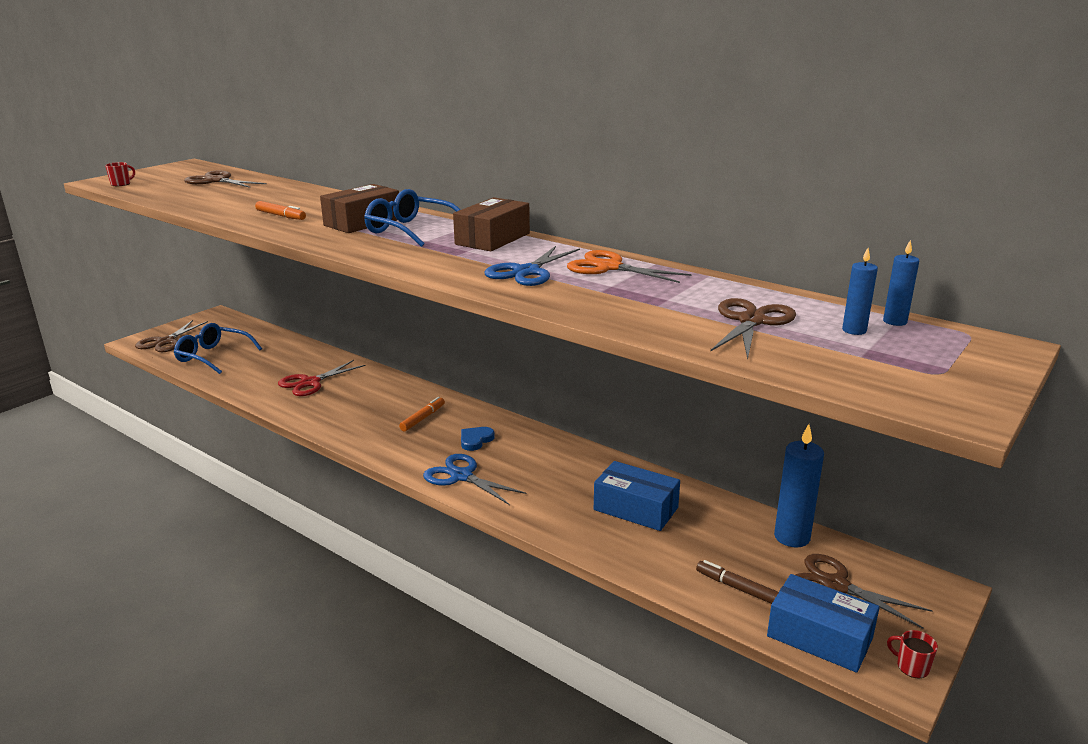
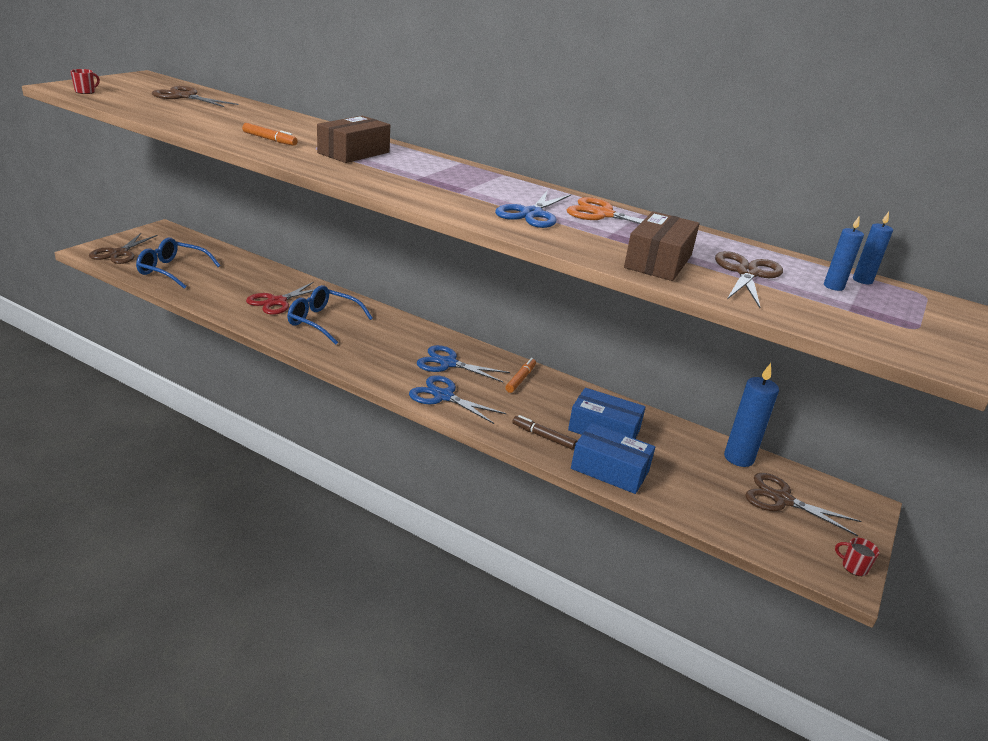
camera: 10 degrees left, 5 degrees up
(410, 230) = (403, 164): blue glasses -> blue glasses (323, 322)
(423, 418) = (394, 341): orange marker -> orange marker (520, 379)
(475, 440) = (448, 363): blue heart -> blue scissors
(492, 239) = (485, 179): brown box -> brown box (658, 261)
(737, 588) = (703, 500): brown marker -> brown marker (543, 436)
(819, 637) = (778, 542): blue box -> blue box (610, 470)

